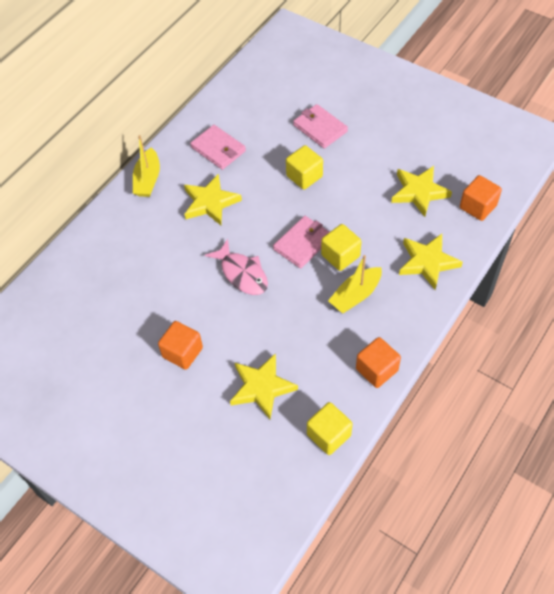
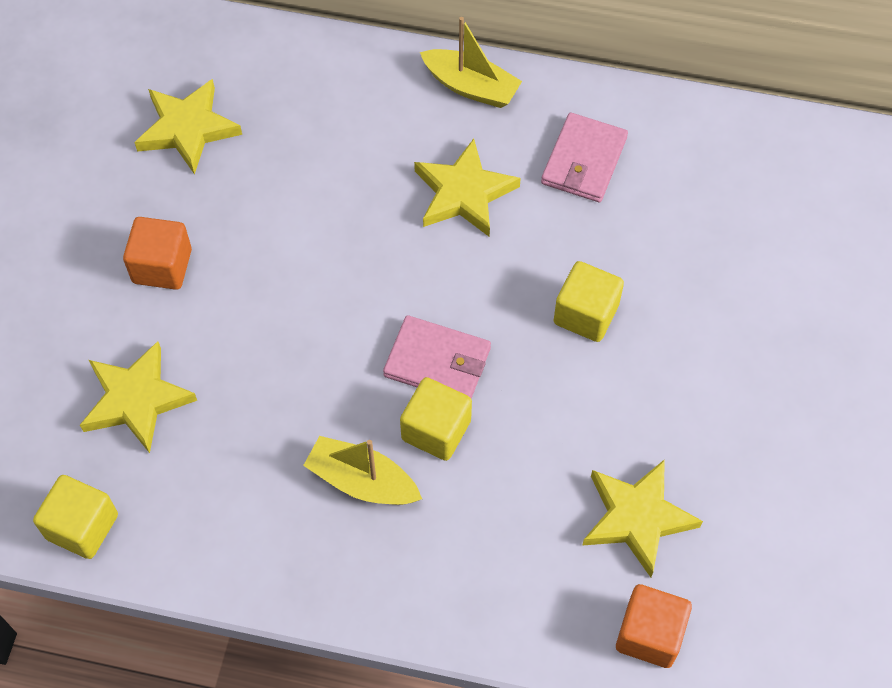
camera: 65 degrees right, 5 degrees up
(148, 180) = (471, 87): yellow boat -> yellow boat turned 135 degrees counterclockwise
(242, 273) = (339, 293): pink fish -> none
(320, 128) = (711, 301): pink wallet -> none
(376, 370) = (226, 562): orange cube -> none
(427, 262) = (480, 580): yellow star -> yellow star (188, 129)

